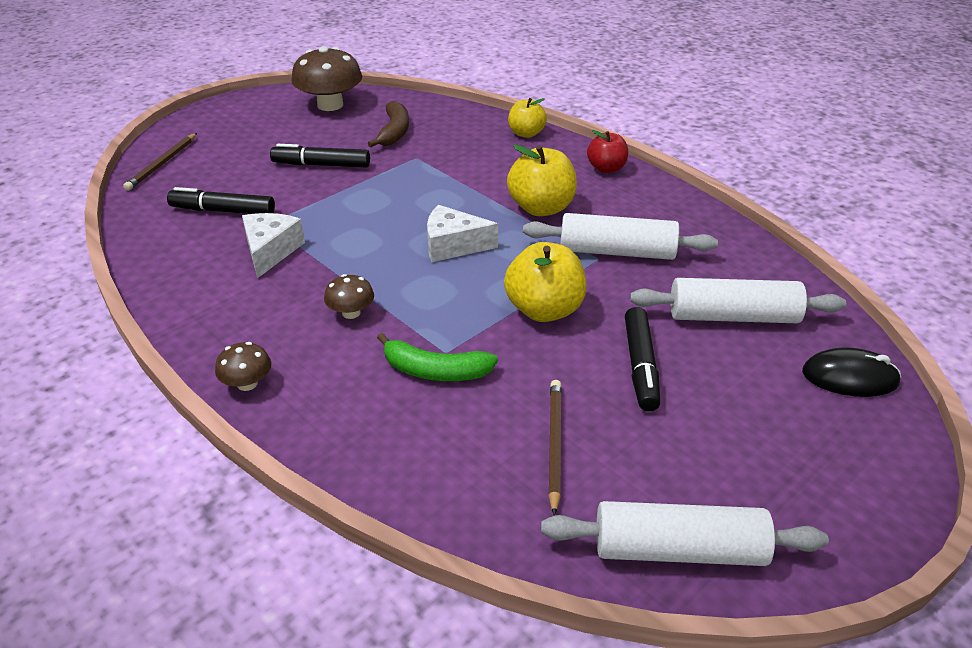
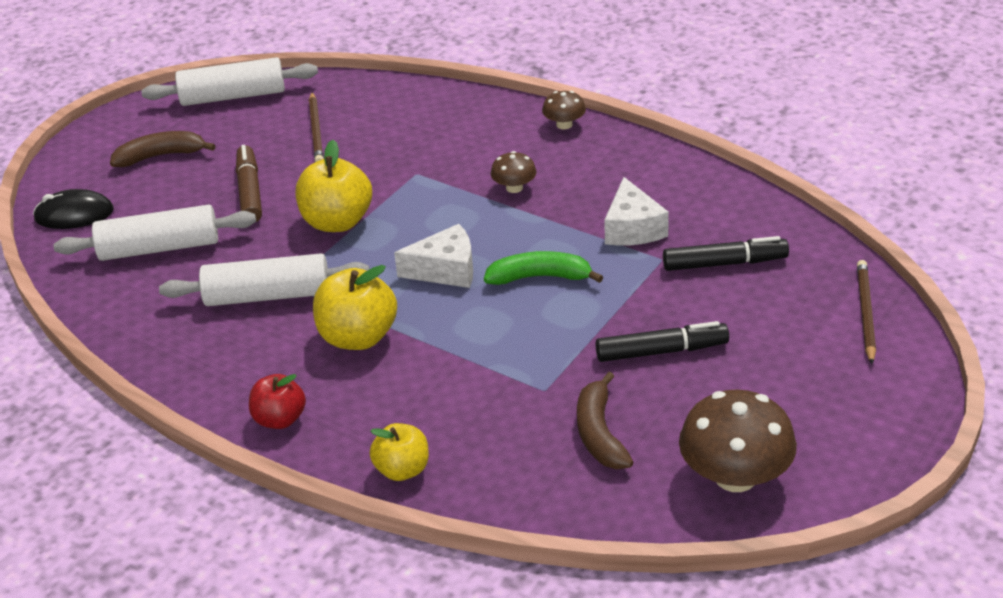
camera: 170 degrees right, 0 degrees up
(435, 371) = (420, 158): green banana -> green banana (540, 277)
(640, 366) = (250, 192): black marker -> brown marker
(766, 448) = (161, 156): none -> brown banana

